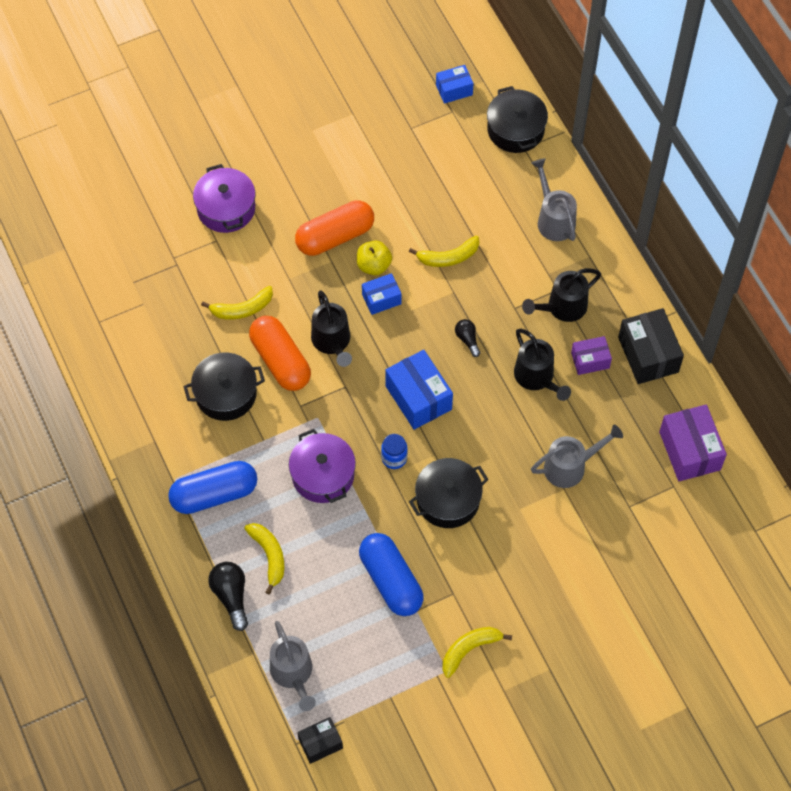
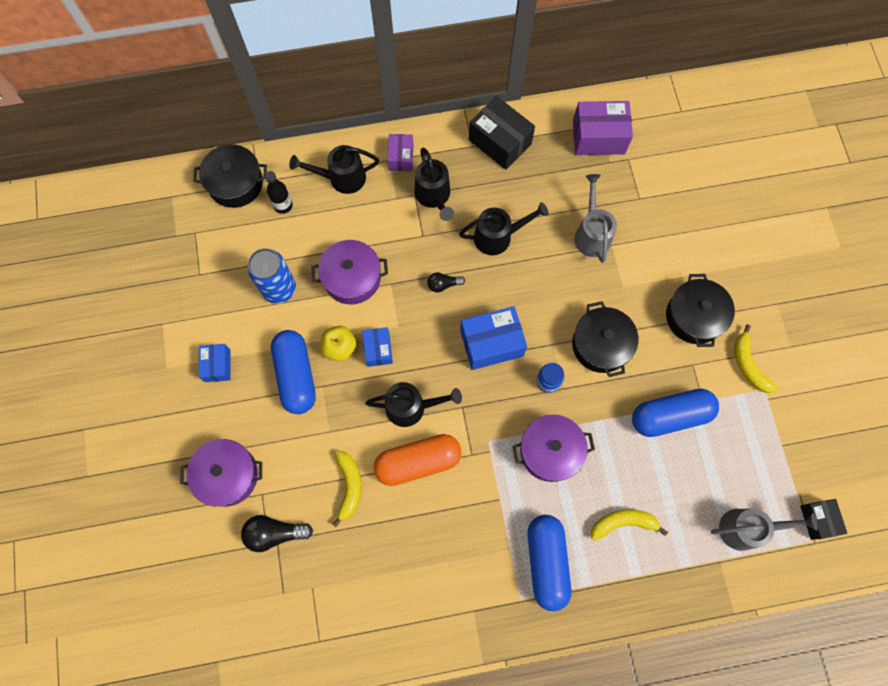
camera: 75 degrees left, 10 degrees up
(226, 394) = (440, 525): black pot -> black pot (694, 317)
(231, 596) = (658, 570): black light bulb -> black light bulb (275, 533)
(335, 237) = (296, 375): orange capsule -> blue capsule
(417, 198) = (279, 289): none -> blue can
(448, 257) = (352, 278): yellow banana -> purple pot
(454, 90) = (171, 224): blue box -> blue box (217, 365)
(506, 177) = (283, 205): none -> black bottle
(553, 219) = (341, 178): grey watering can -> black watering can
(590, 360) = (493, 189): purple box -> purple box (401, 157)
(648, 354) = (500, 142): black box -> black box turned 45 degrees clockwise

